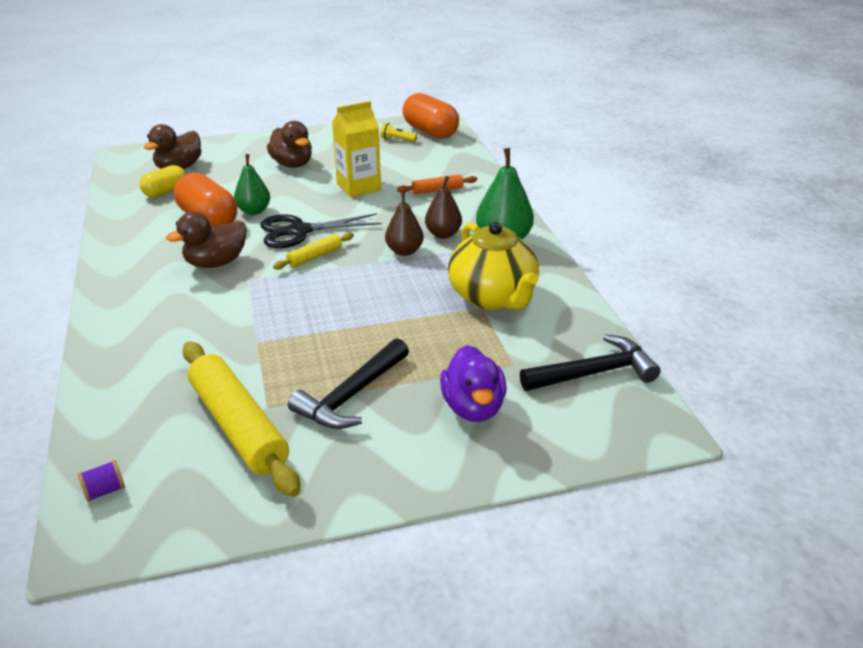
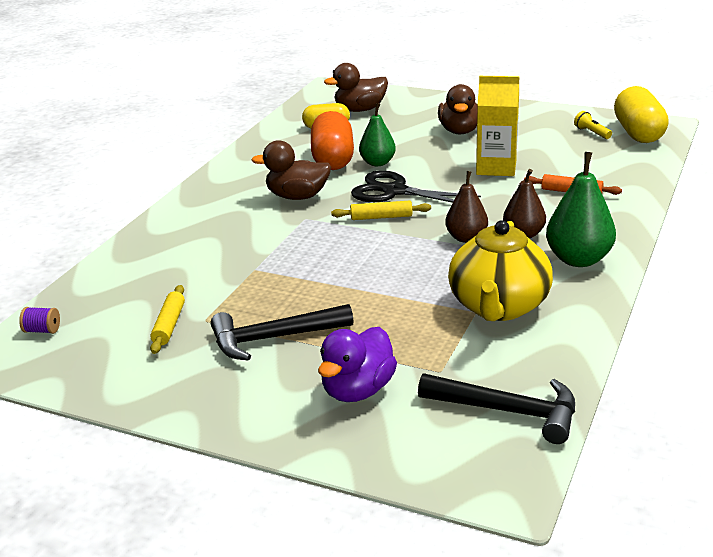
camera: 40 degrees right, 5 degrees down
(239, 426) = (169, 325): yellow rolling pin -> yellow rolling pin, size x0.49
(430, 131) = (638, 133): orange capsule -> yellow capsule

